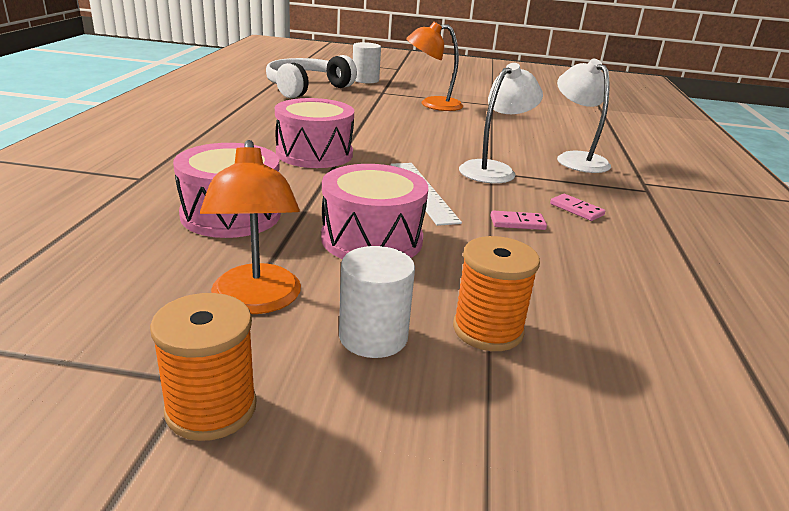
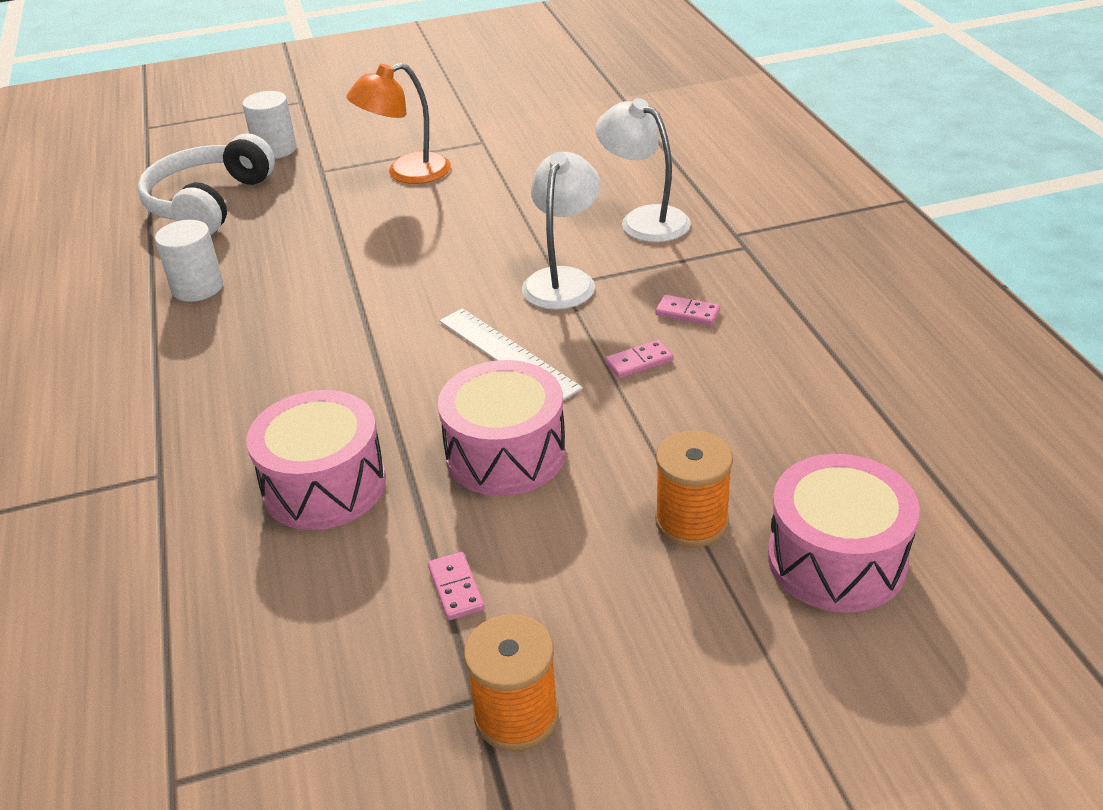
camera: 20 degrees left, 10 degrees up
(256, 301) = (456, 588): orange lamp -> pink domino
(314, 153) = (332, 339): pink drum -> pink drum (836, 559)
(373, 336) = (596, 577): white cylinder -> white cylinder (197, 287)

